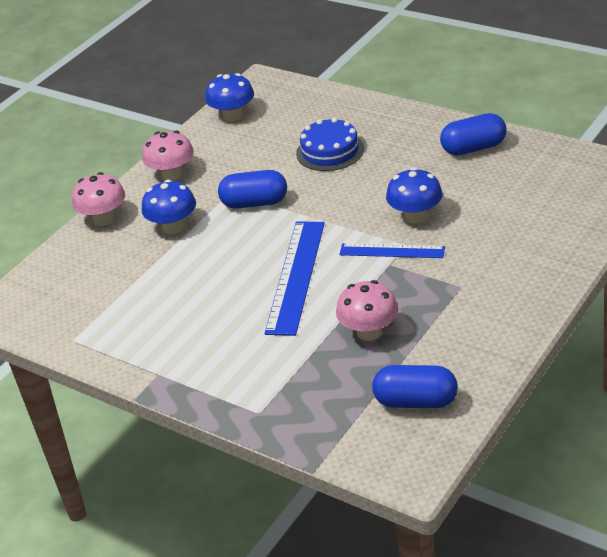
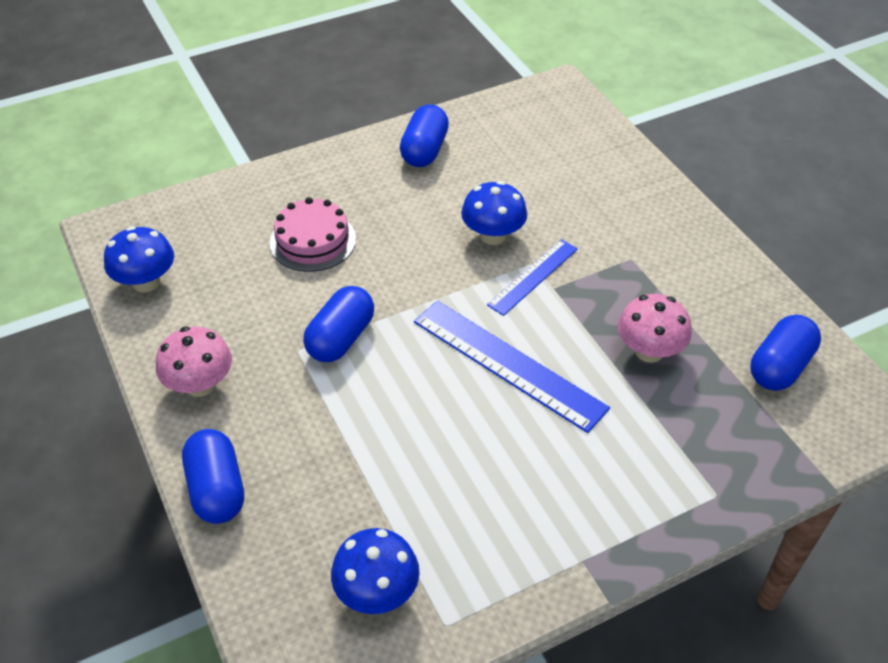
camera: 65 degrees left, 10 degrees up
(103, 219) = (217, 489): pink mushroom -> blue capsule
(173, 227) = (309, 428): blue mushroom -> blue mushroom (377, 591)
(330, 151) = (313, 241): blue cake -> pink cake

